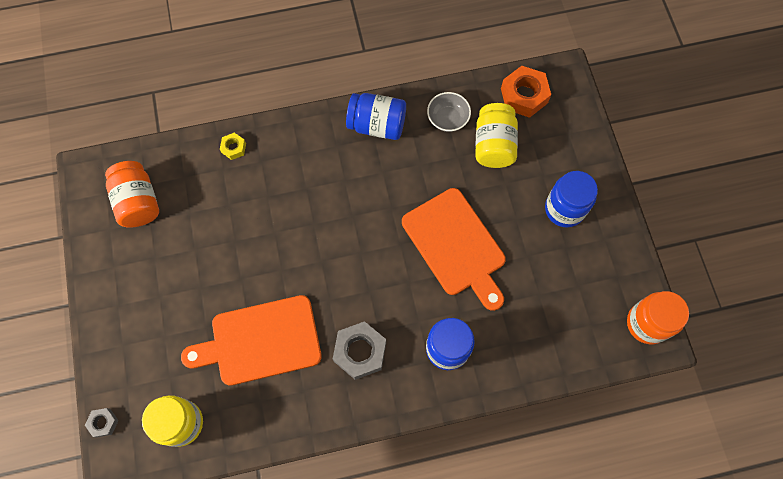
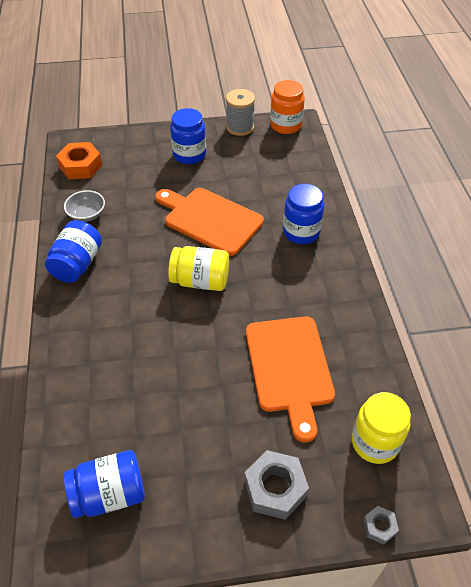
camera: 85 degrees left, 20 degrees down
(138, 202) = (109, 494): orange jar -> blue jar
(234, 148) = (66, 389): yellow nut -> none
(360, 352) = (302, 290): grey nut -> grey nut (275, 488)
(456, 245) = (210, 219): orange cutting board -> orange cutting board turned 120 degrees counterclockwise
(493, 145) = (122, 188): yellow jar -> yellow jar (200, 281)
(631, 264) = (240, 127): none -> grey spool

